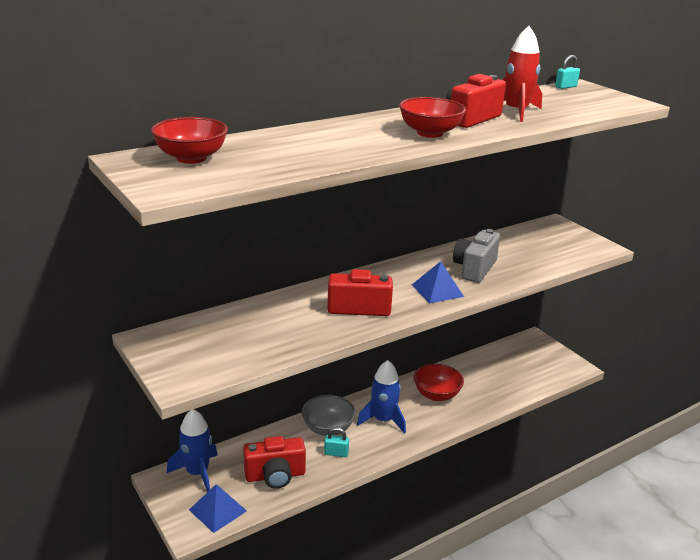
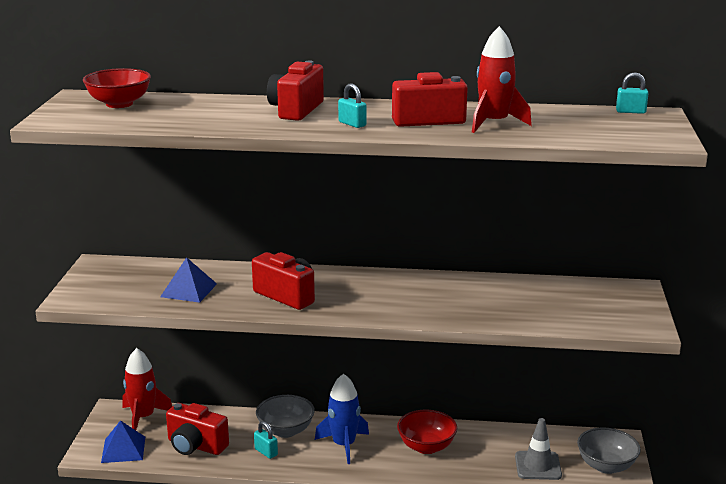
camera: 40 degrees right, 5 degrees down
(197, 473) = (143, 417): blue rocket -> red rocket
(359, 130) = (296, 110): none -> red camera
(430, 133) = (352, 124): red bowl -> turquoise padlock
(437, 290) = (382, 306): blue pyramid -> blue pyramid (189, 290)
(474, 269) = (455, 300): grey camera -> none
(515, 376) = (538, 466): none -> grey traffic cone
(549, 359) = (606, 466): none -> grey bowl

